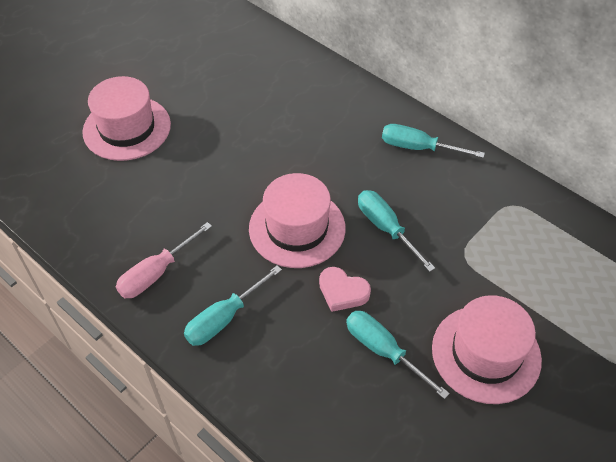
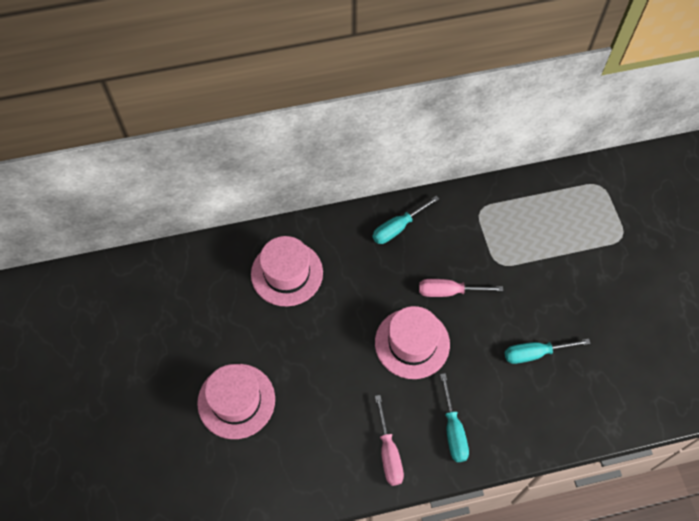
camera: 55 degrees left, 10 degrees up
(342, 292) = (479, 348): pink heart -> none
(386, 228) = (449, 291): turquoise screwdriver -> pink screwdriver
(486, 353) = (570, 301): pink hat -> pink hat (287, 273)

